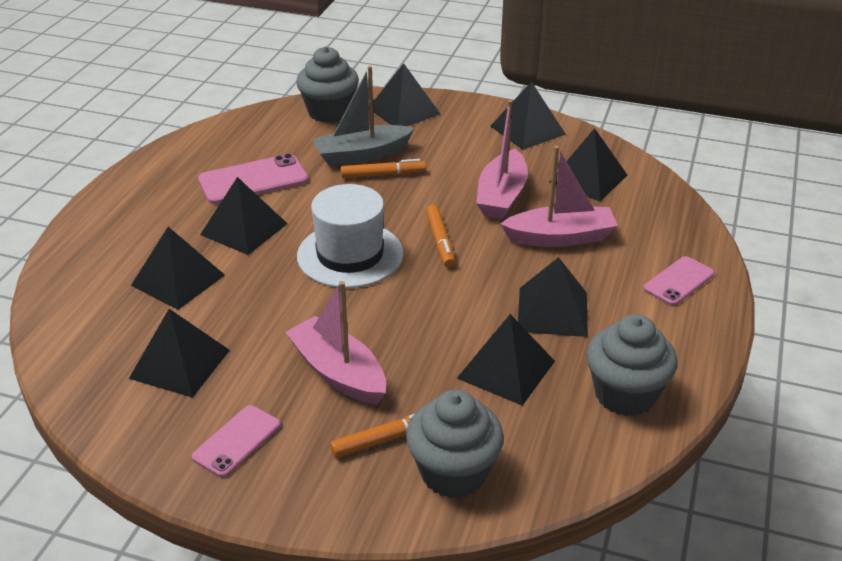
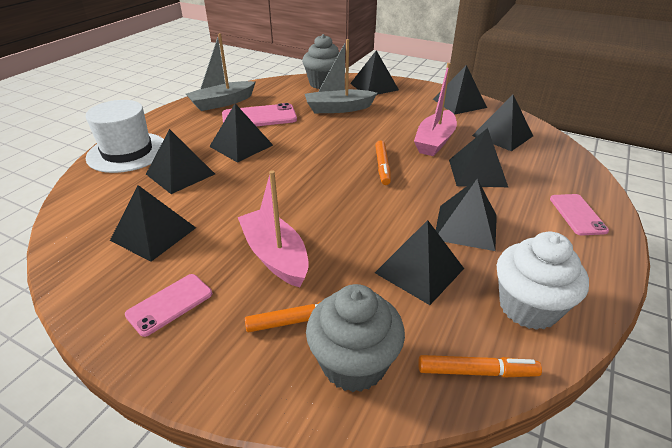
camera: 10 degrees right, 0 degrees up
(190, 160) = (222, 103): none -> grey boat
(350, 255) = (311, 169): white hat -> white hat (127, 152)
(383, 175) = (350, 121): orange marker -> orange marker (476, 371)
(560, 237) = (477, 173): pink boat -> black pyramid
(625, 394) = (528, 307): grey cupcake -> white cupcake
(678, 281) = (577, 214): pink phone -> pink phone turned 60 degrees counterclockwise

